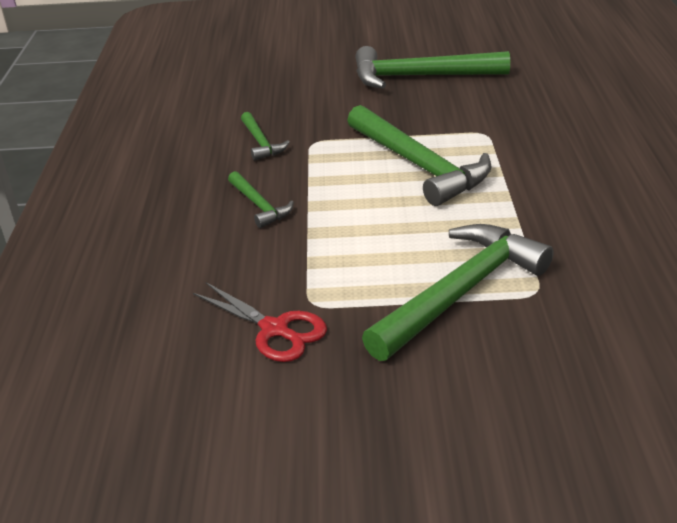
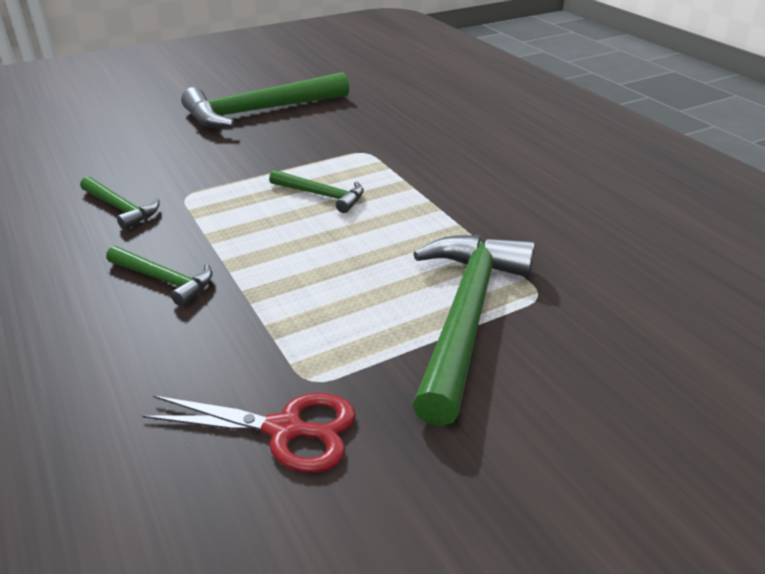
camera: 30 degrees left, 0 degrees up
(419, 165) = (322, 195): green hammer -> green hammer, size x0.49

